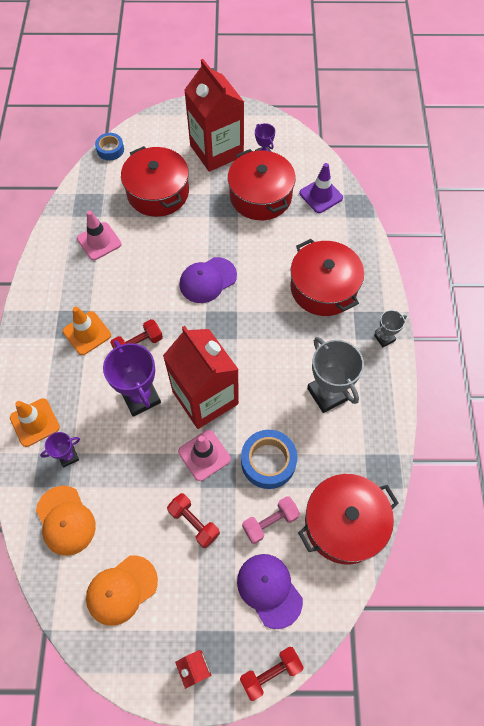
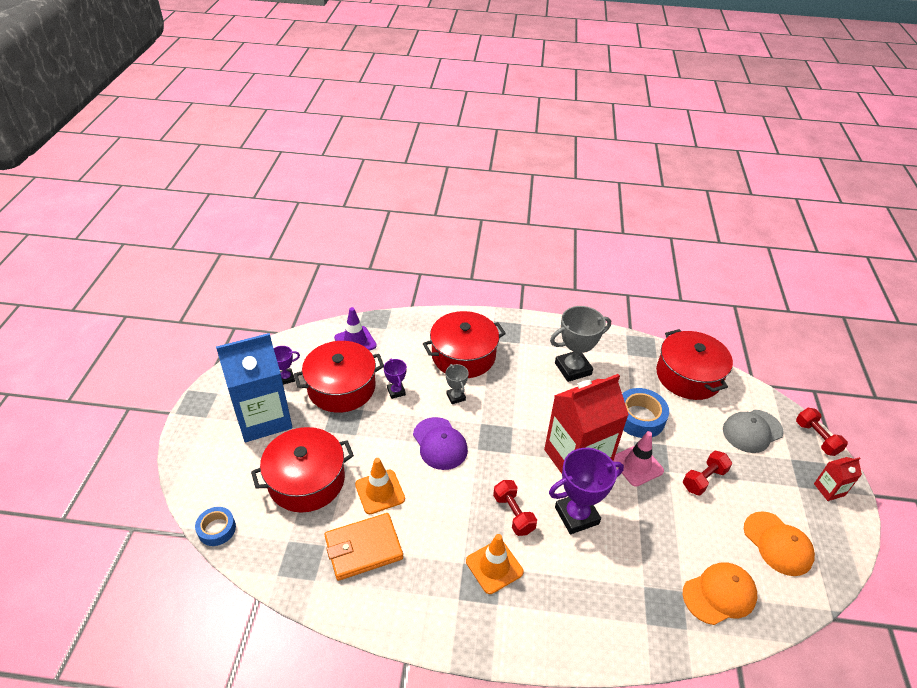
camera: 85 degrees left, 20 degrees down
(35, 422) = (609, 627): orange traffic cone -> orange traffic cone (380, 492)
(68, 456) = (648, 590): purple trophy -> purple trophy (396, 391)
(99, 241) = (363, 548): pink traffic cone -> orange wallet
(216, 151) = (263, 418): red carton -> blue carton
(269, 590) = (752, 431): purple cap -> grey cap
(270, 522) = (694, 423): pink dumbbell -> none
(384, 338) = (520, 325): grey trophy -> grey trophy (456, 397)

